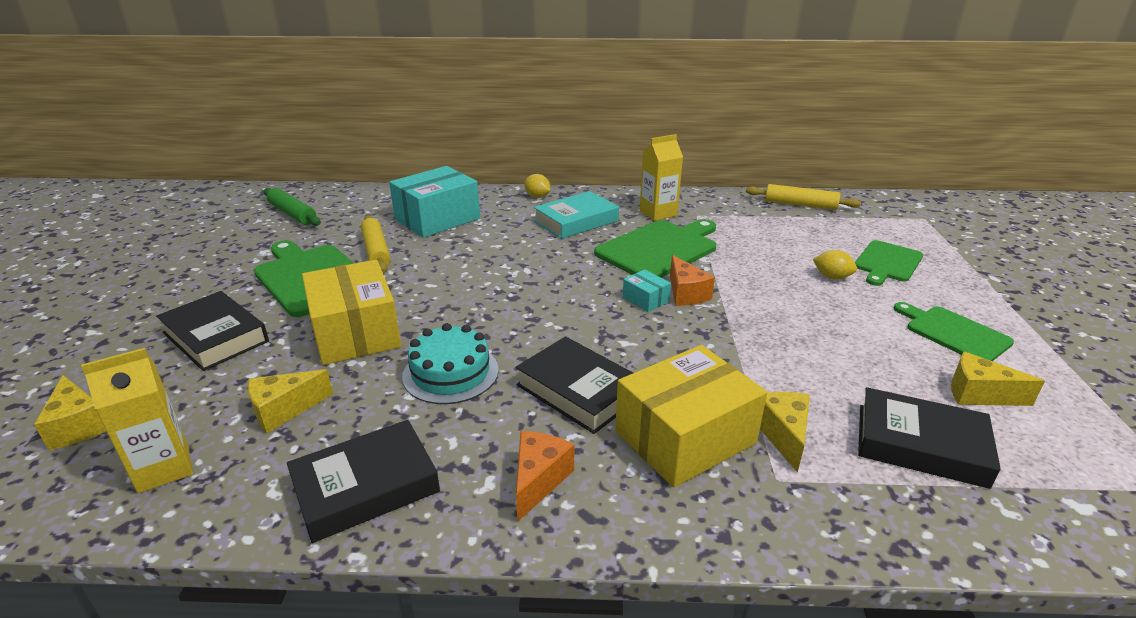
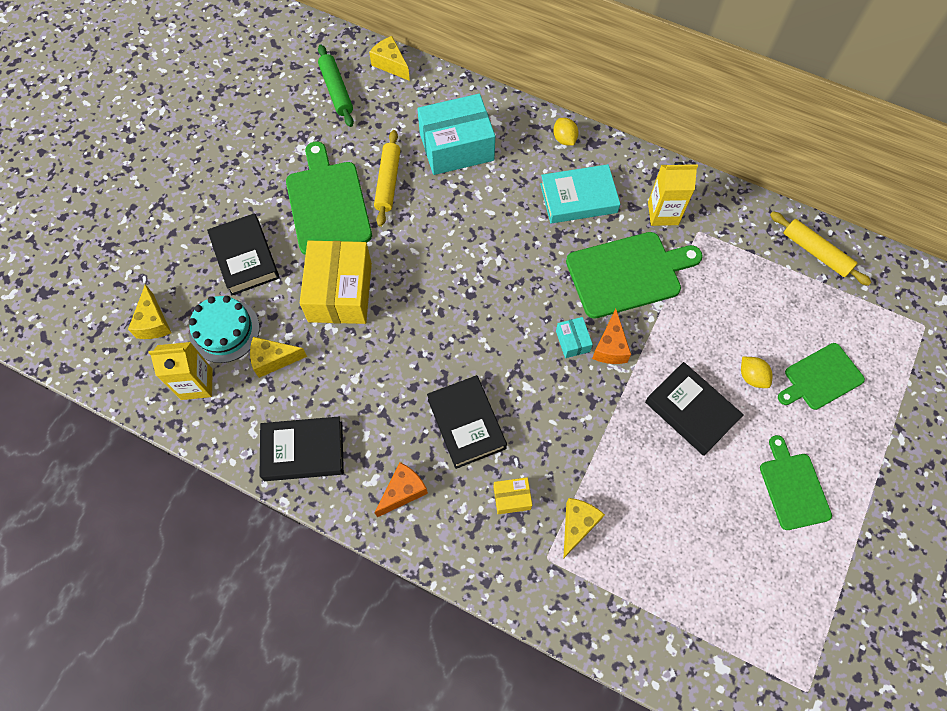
camera: 25 degrees right, 35 degrees up
(450, 373) = (389, 367): turquoise cake -> turquoise cake (224, 330)
(685, 437) = (512, 498): yellow box -> yellow box, size x0.44
(920, 444) = (663, 575): black book -> black book (691, 411)
(979, 394) = (748, 554): yellow cheese -> yellow cheese (390, 64)

